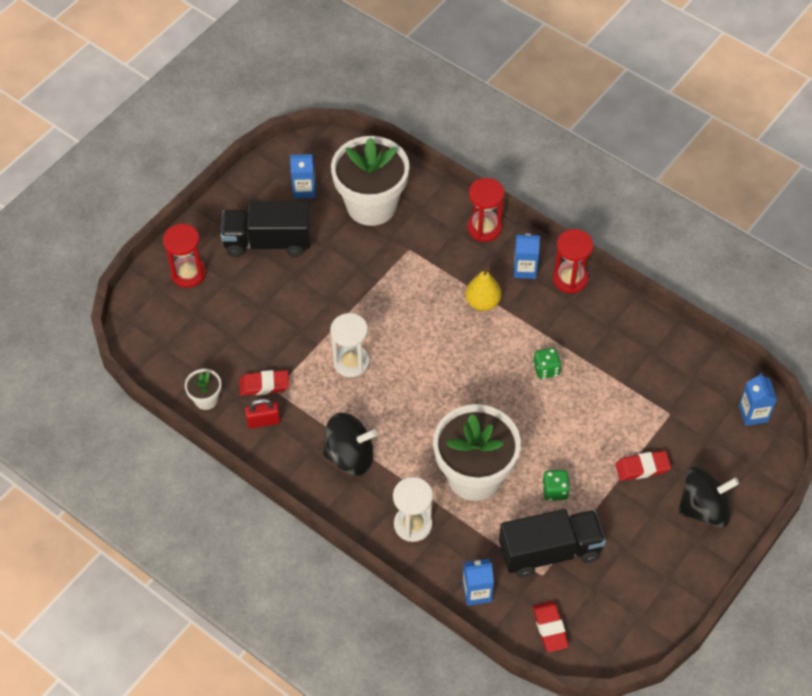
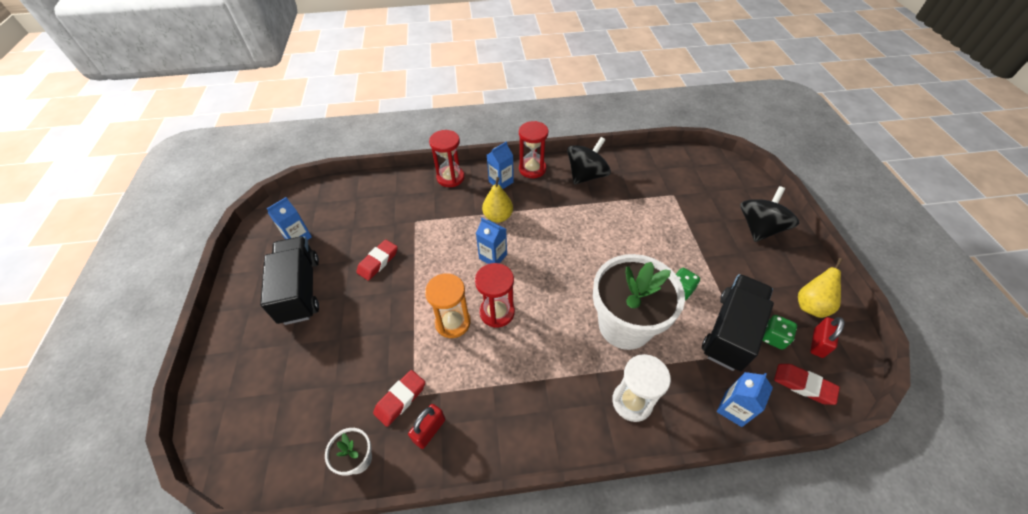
camera: 45 degrees left, 5 degrees down
(188, 273) = (245, 364): red hourglass -> red hourglass (497, 312)
(268, 242) = (300, 290): black truck -> black truck turned 120 degrees clockwise
(350, 456) = (528, 393): black spinning top -> black spinning top (586, 175)
(351, 362) = (452, 322): white hourglass -> orange hourglass
(371, 205) = (360, 214): white flower pot -> none
(546, 369) = (581, 224): green dice -> green dice (773, 337)
(607, 619) = (818, 343): none -> red padlock
(642, 468) = (702, 234): red eraser -> red eraser (378, 262)
(645, 595) = (810, 305): none -> yellow pear
(753, 414) = (707, 163): blue carton -> blue carton (493, 256)

